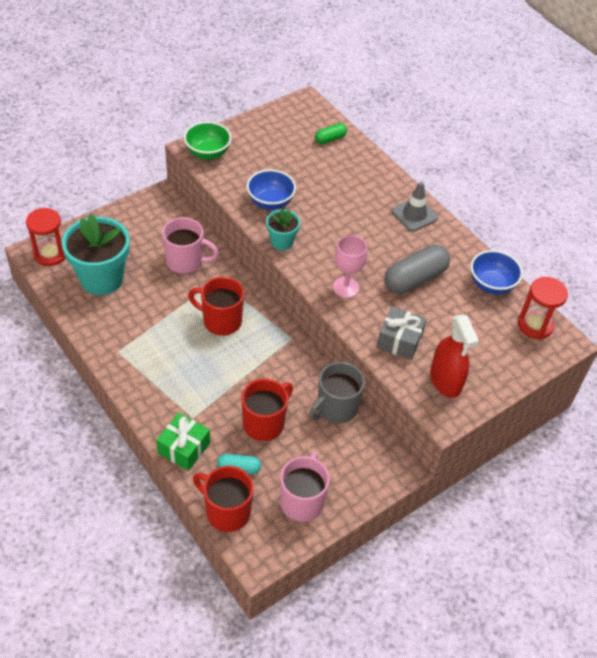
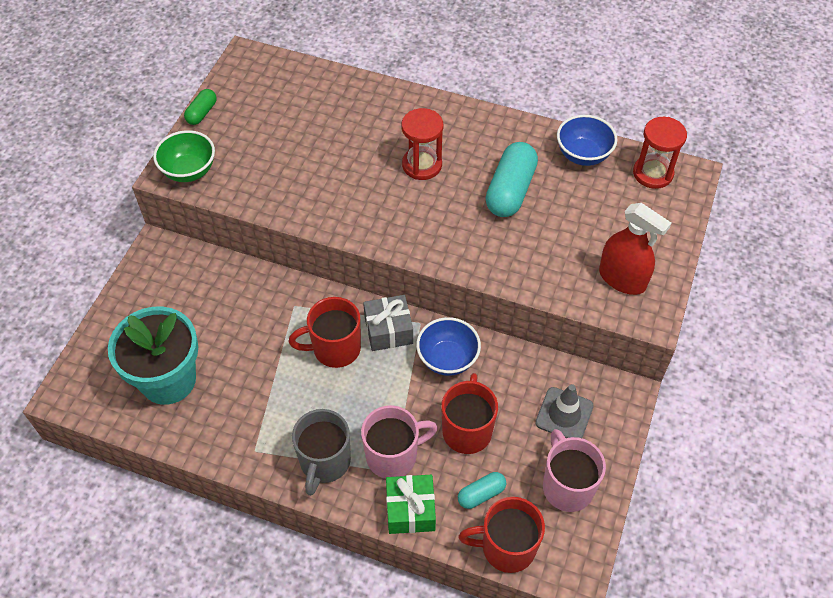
camera: 30 degrees left, 5 degrees up
(50, 254) = (85, 387): red hourglass -> red hourglass (422, 165)
(186, 262) = (244, 306): pink mug -> pink mug (393, 456)
(270, 202) = (302, 190): blue bowl -> blue bowl (447, 359)
(281, 242) = (350, 227): turquoise flower pot -> none
(330, 139) = (305, 85): green capsule -> green capsule (202, 113)
(336, 408) = (521, 369): grey mug -> grey mug (324, 462)
(346, 287) = (453, 239): pink goblet -> none
(399, 340) = (548, 263): grey gift -> grey gift (388, 330)
(414, 215) = (455, 122): grey traffic cone -> grey traffic cone (564, 414)
(415, 279) = (510, 190): grey capsule -> turquoise capsule

